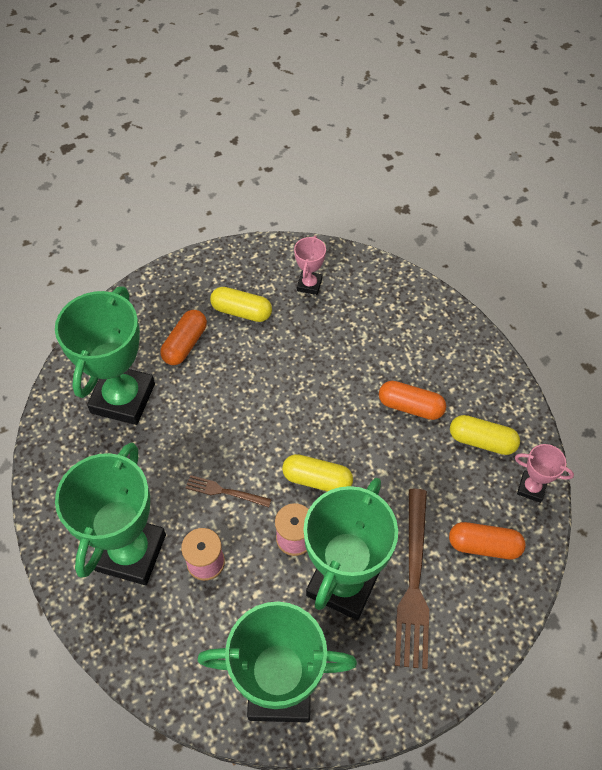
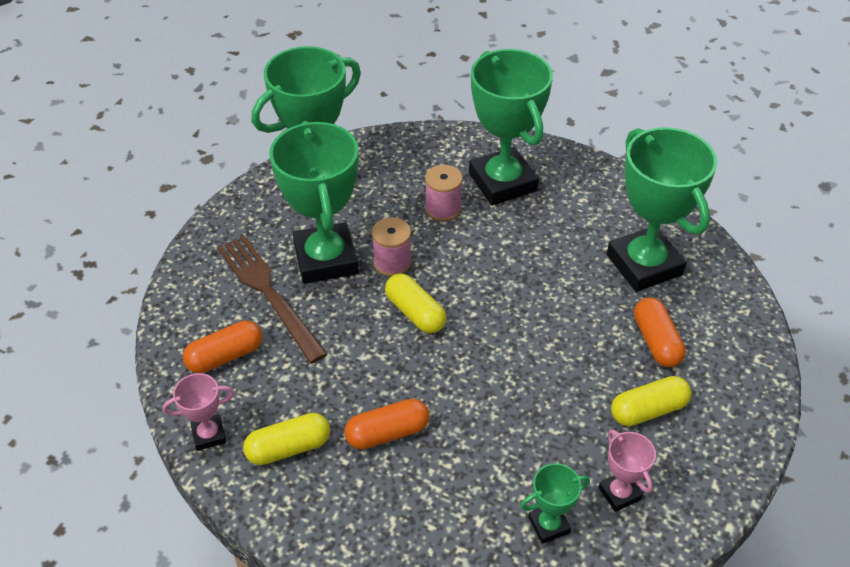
camera: 140 degrees right, 10 degrees down
(225, 491) = (480, 257): brown fork -> none
(317, 479) = (415, 313): yellow capsule -> yellow capsule turned 75 degrees clockwise
(363, 296) = (548, 525): none -> green trophy

